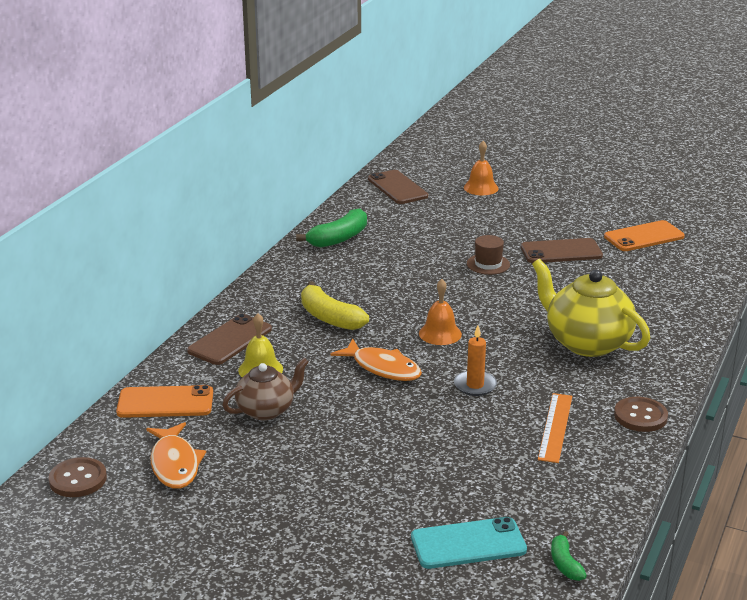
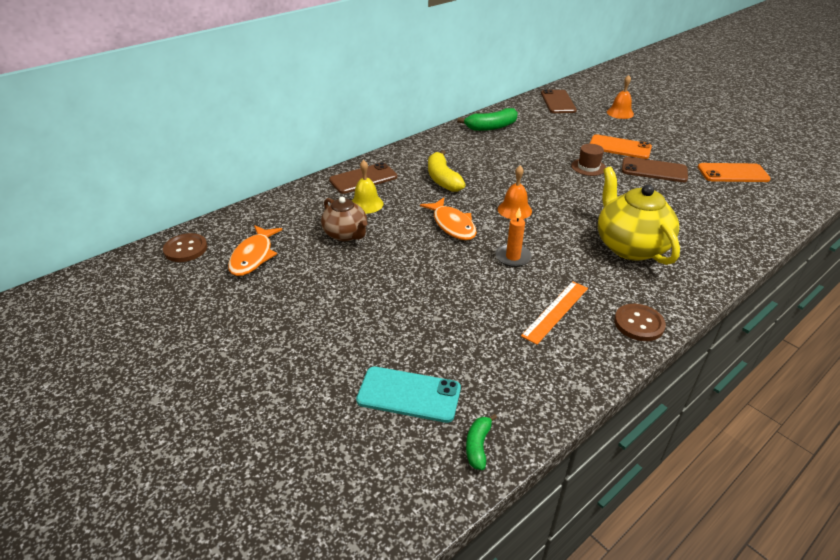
camera: 25 degrees right, 10 degrees up
(165, 402) = (286, 211): orange phone -> orange phone (619, 147)
(266, 410) = (346, 234): brown teapot -> brown teapot turned 60 degrees clockwise

